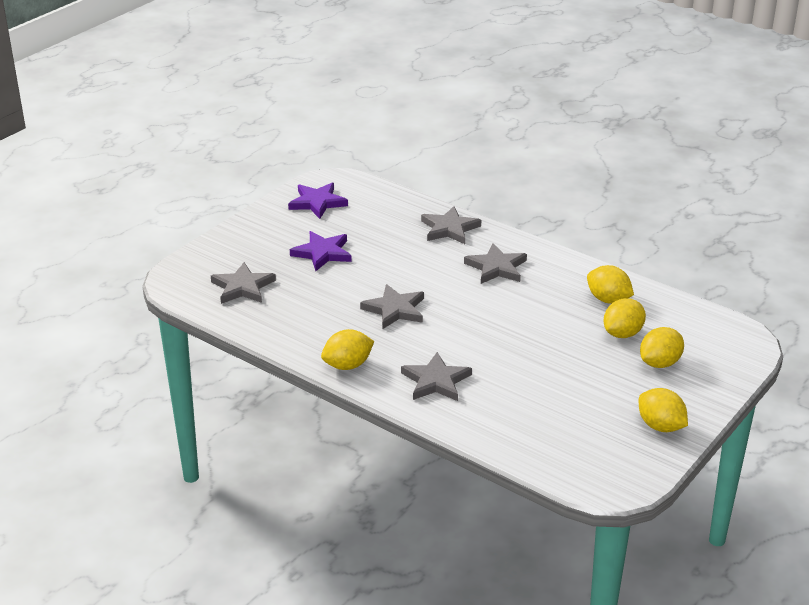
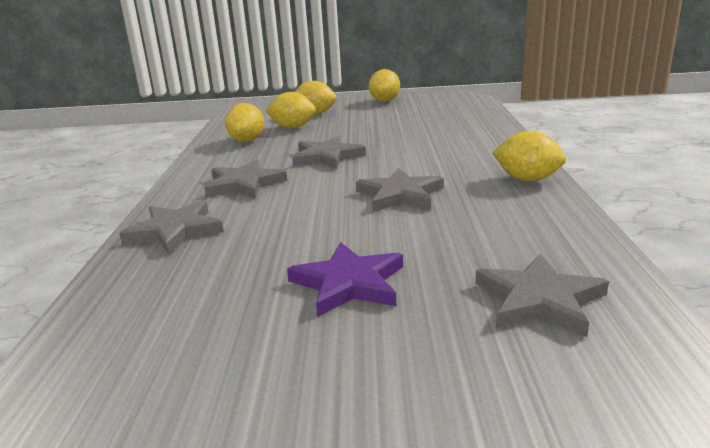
camera: 125 degrees left, 10 degrees down
(317, 202) = (177, 373): purple star -> none
(436, 381) = (469, 149): grey star -> grey star (327, 157)

